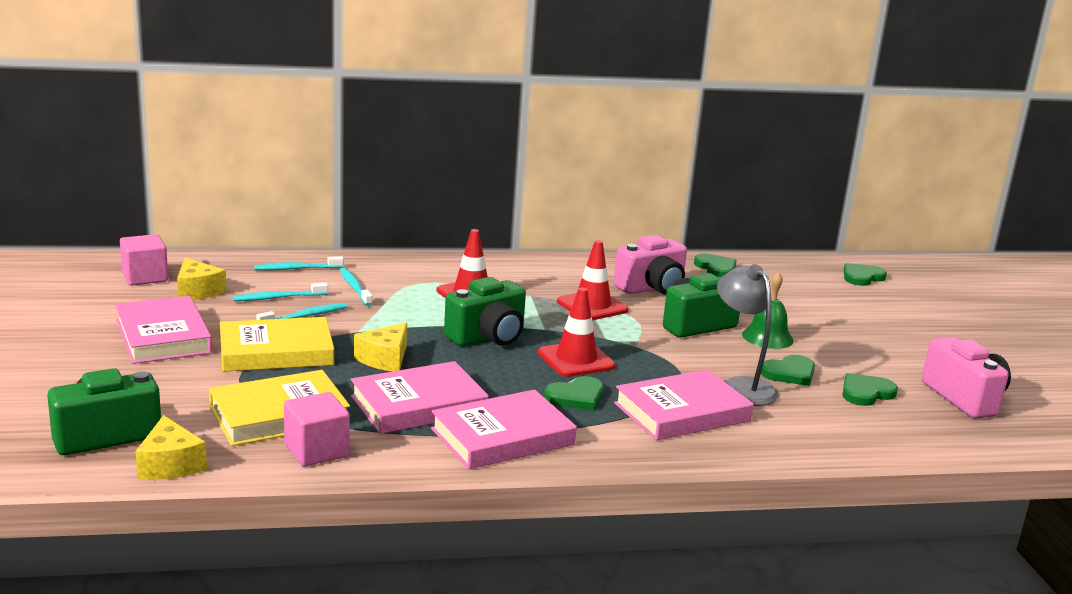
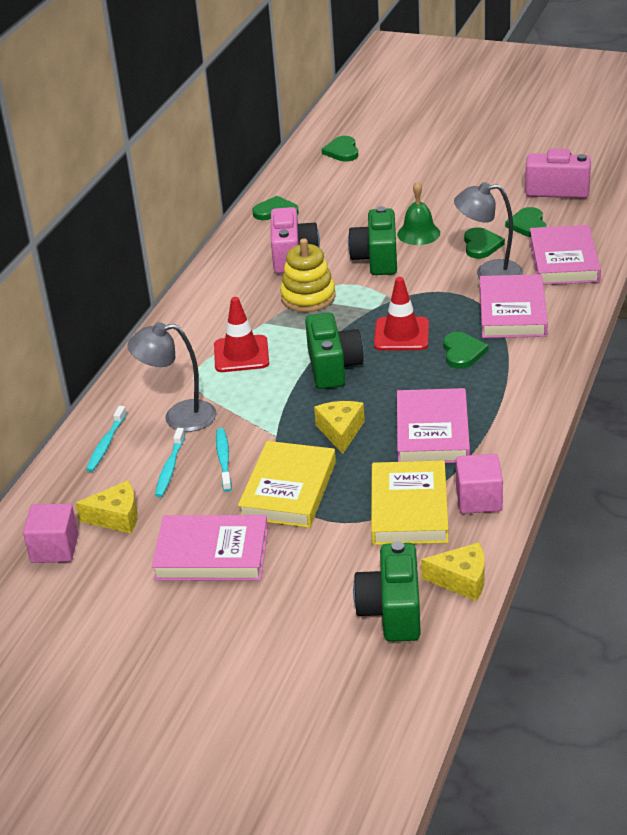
camera: 55 degrees left, 15 degrees up
(355, 288) = (179, 417): turquoise toothbrush -> grey lamp
(385, 359) = (340, 432): yellow cheese -> yellow cheese turned 150 degrees counterclockwise
(502, 437) = (505, 404): pink book -> pink book (564, 261)
(592, 306) = (308, 297): red traffic cone -> yellow stacking toy

